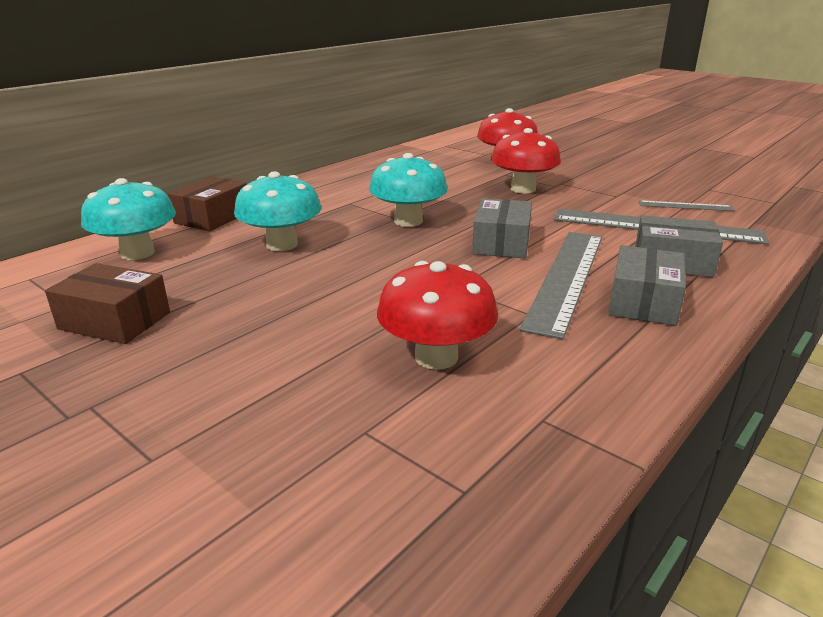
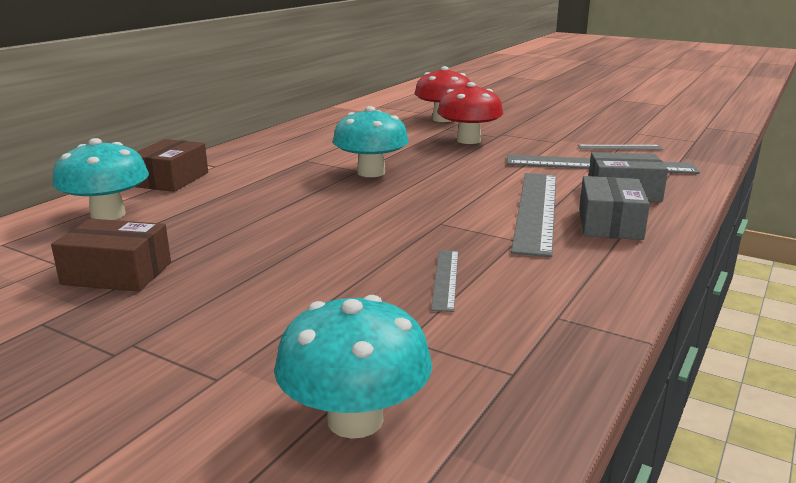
camera: 10 degrees left, 5 degrees down
(282, 244) = (255, 199): turquoise mushroom -> turquoise mushroom (355, 419)
(436, 357) = (445, 279): red mushroom -> grey ruler
(501, 243) = (467, 186): grey box -> none

